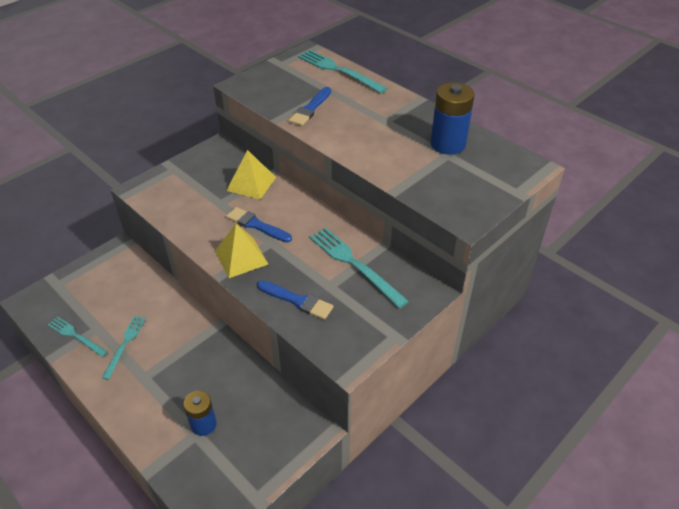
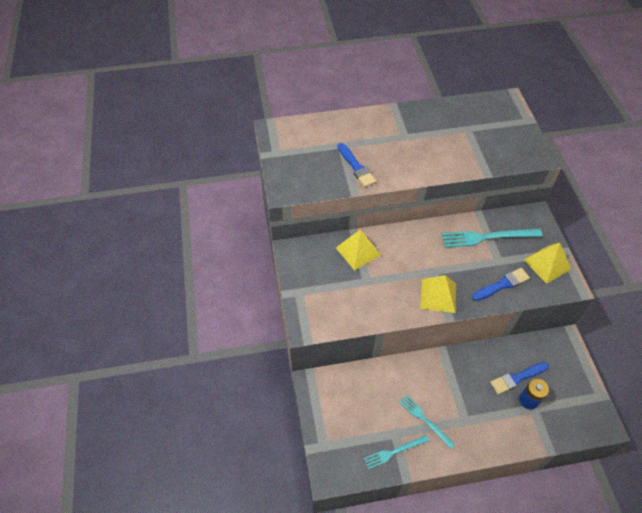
camera: 55 degrees left, 10 degrees up
(256, 225) = (409, 270): blue brush -> blue brush (517, 378)
(338, 70) = (318, 126): turquoise fork -> none
(362, 329) = (547, 264): none -> yellow pyramid
(448, 144) = (456, 122): blue battery -> none

